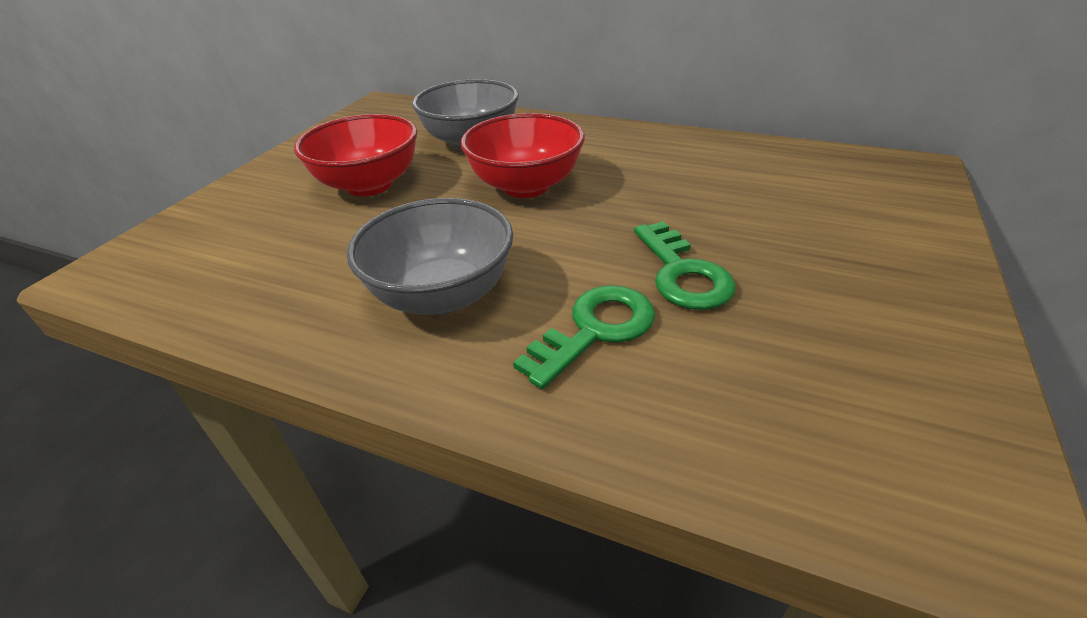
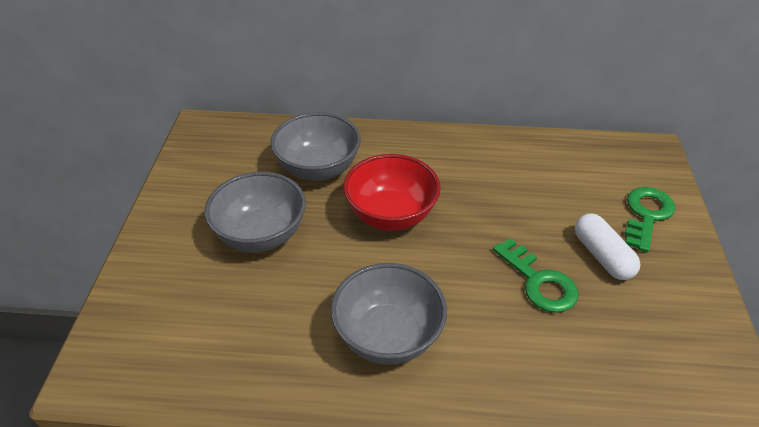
camera: 20 degrees left, 5 degrees up
(369, 185) = (261, 235): red bowl -> grey bowl
(595, 330) = (504, 342): green key -> green key (646, 215)
(793, 260) = (602, 256): none -> white capsule

